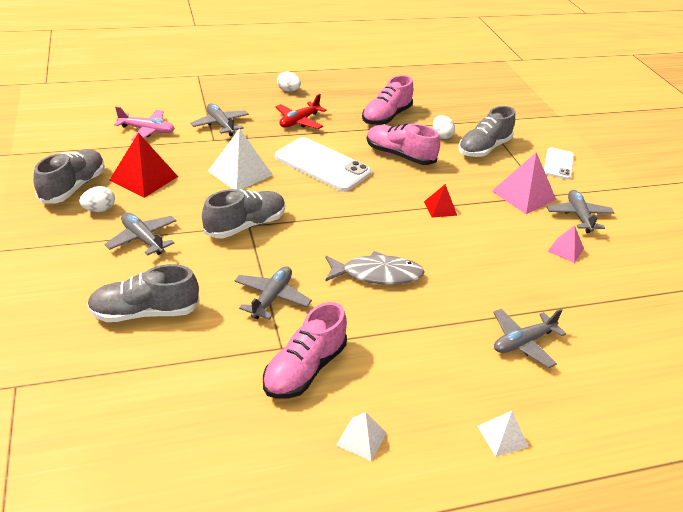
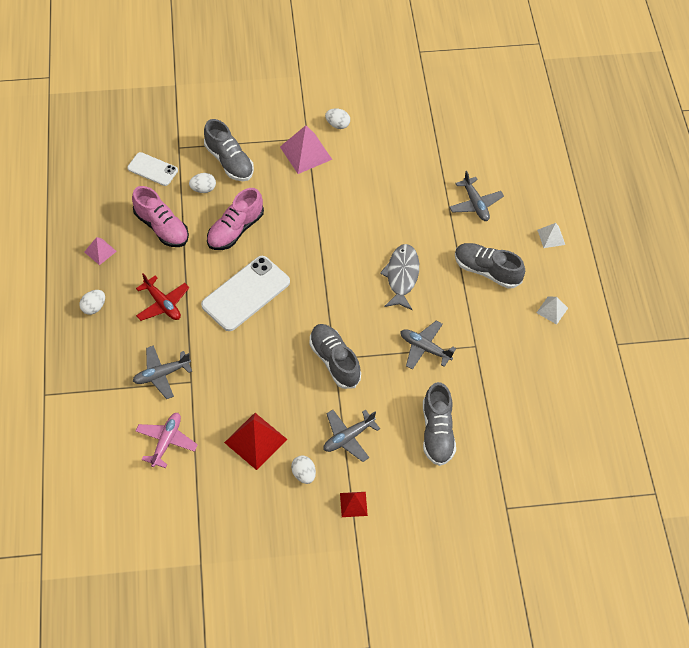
camera: 80 degrees left, 20 degrees up
(73, 187) = (266, 499): grey shoe -> grey shoe (487, 271)
(240, 173) = (253, 361): white pyramid -> none
(304, 369) = (495, 334): pink shoe -> none
(440, 208) = (320, 216): red pyramid -> red pyramid (353, 504)
(558, 164) = (260, 113): white phone -> white phone (152, 169)
(565, 250) = (379, 147): pink pyramid -> pink pyramid (100, 251)
(579, 216) = (337, 124): grey plane -> white egg

